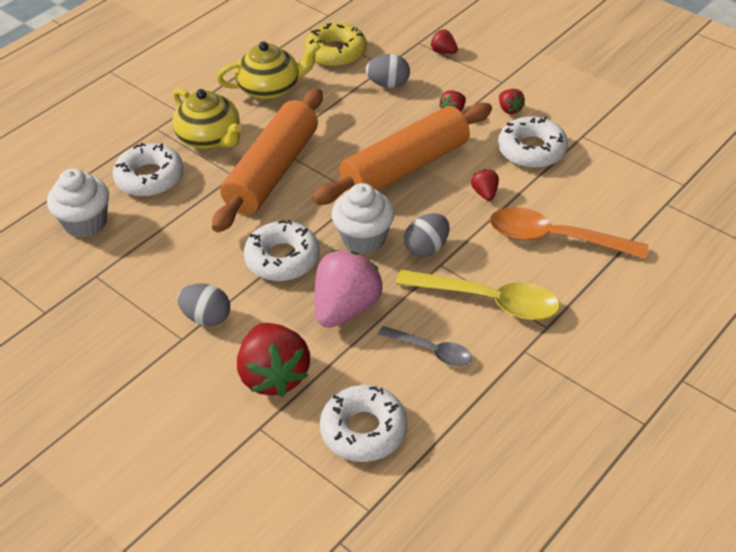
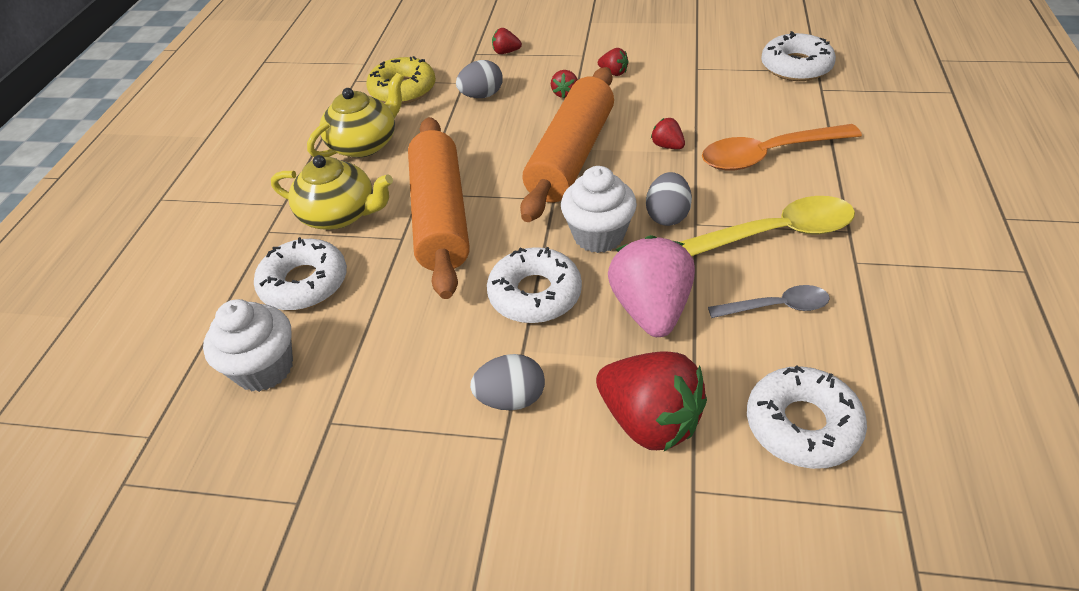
camera: 30 degrees left, 0 degrees up
(531, 150) = (668, 95): white donut -> white donut (796, 66)

